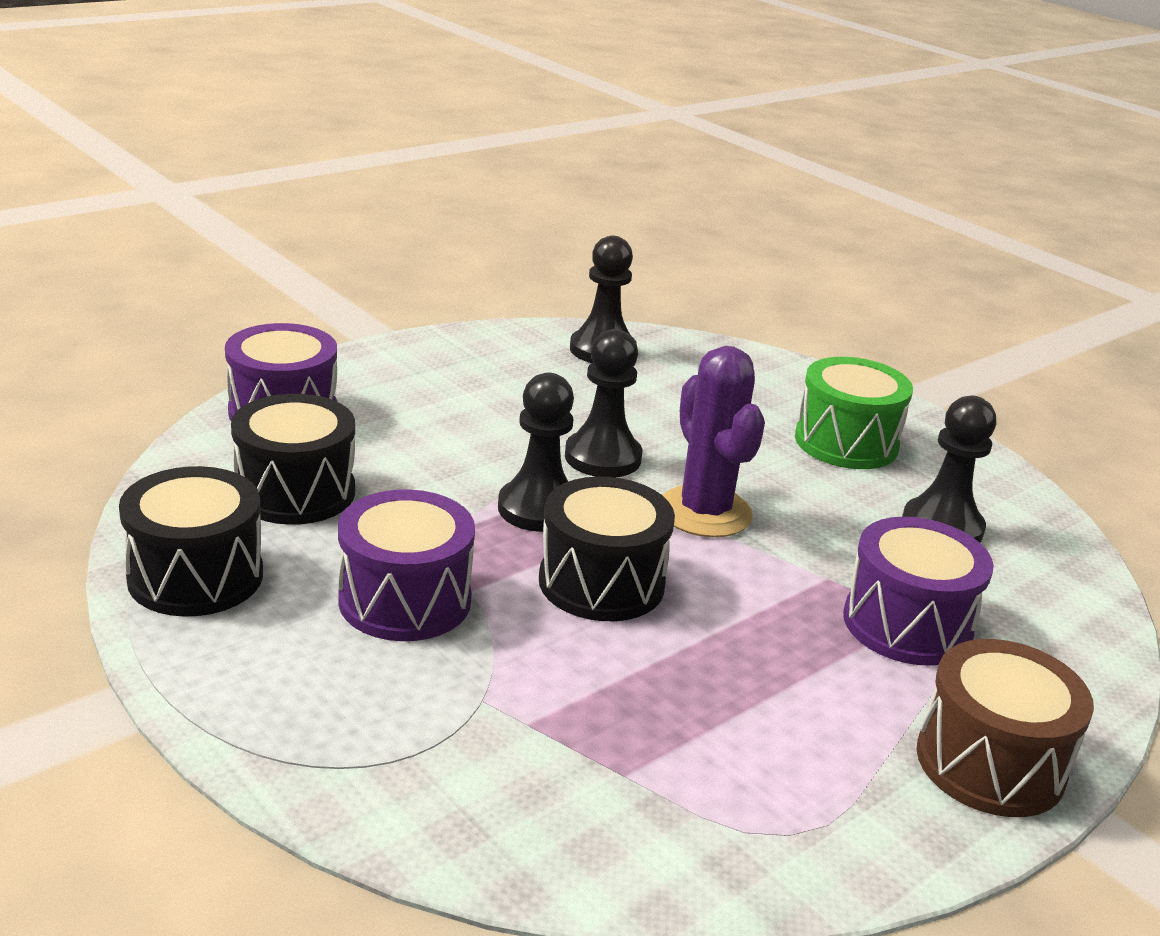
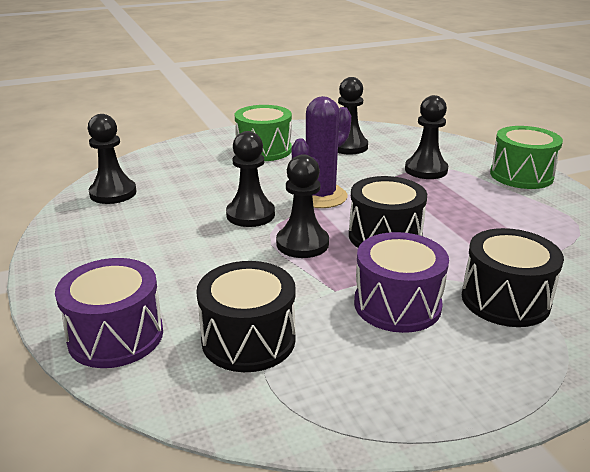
camera: 70 degrees left, 0 degrees up
(195, 576) = (358, 400): black drum -> black drum (505, 300)
(704, 512) = (320, 196): purple cactus -> purple cactus turned 45 degrees counterclockwise
(907, 624) = (426, 170): purple drum -> black pawn
(990, 763) = (521, 175): brown drum -> green drum

